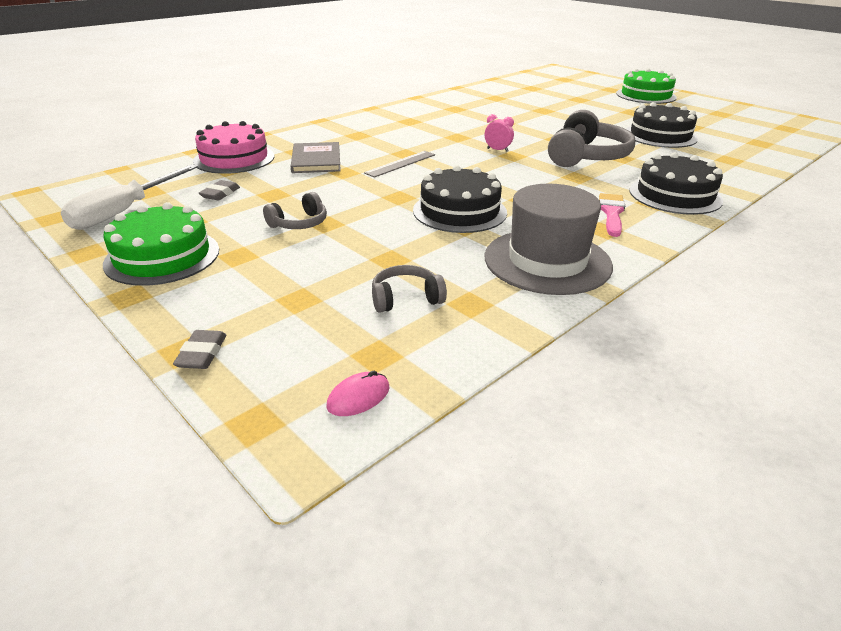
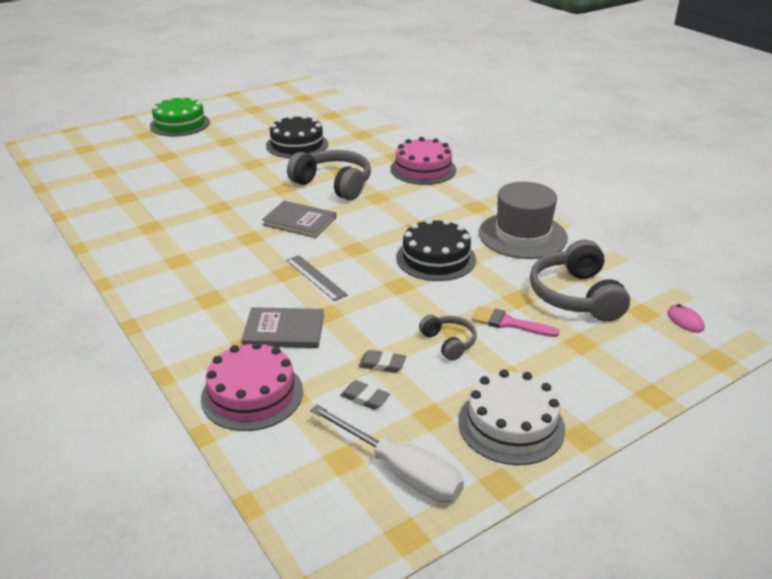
camera: 80 degrees left, 0 degrees up
(162, 256) = (511, 425): green cake -> white cake
(202, 354) = (656, 386): grey eraser -> grey eraser (382, 364)
(406, 298) = (575, 296): grey headphones -> grey headphones, size x1.92
(497, 150) = (299, 221): pink clock -> grey book
(611, 213) = (449, 198): pink brush -> pink brush (508, 323)
(675, 195) = (423, 169): black cake -> pink cake

